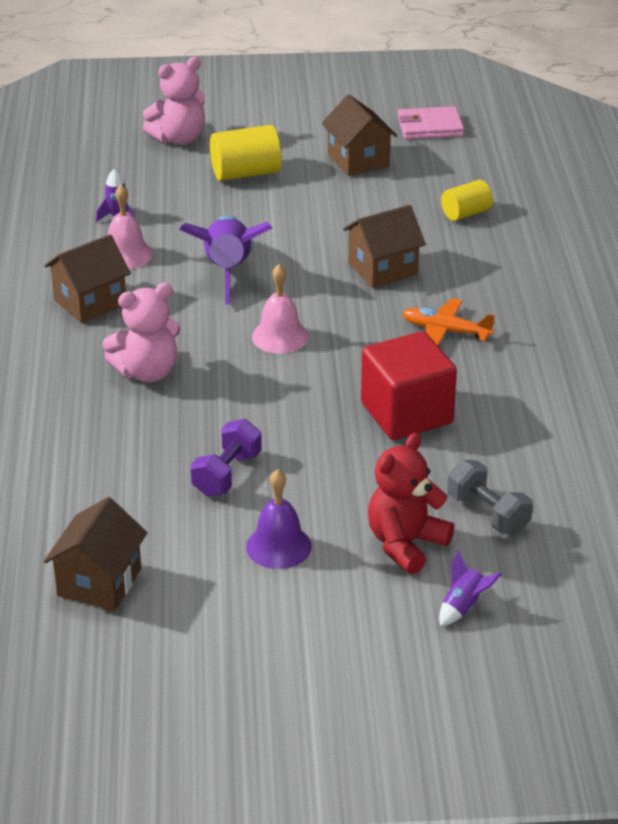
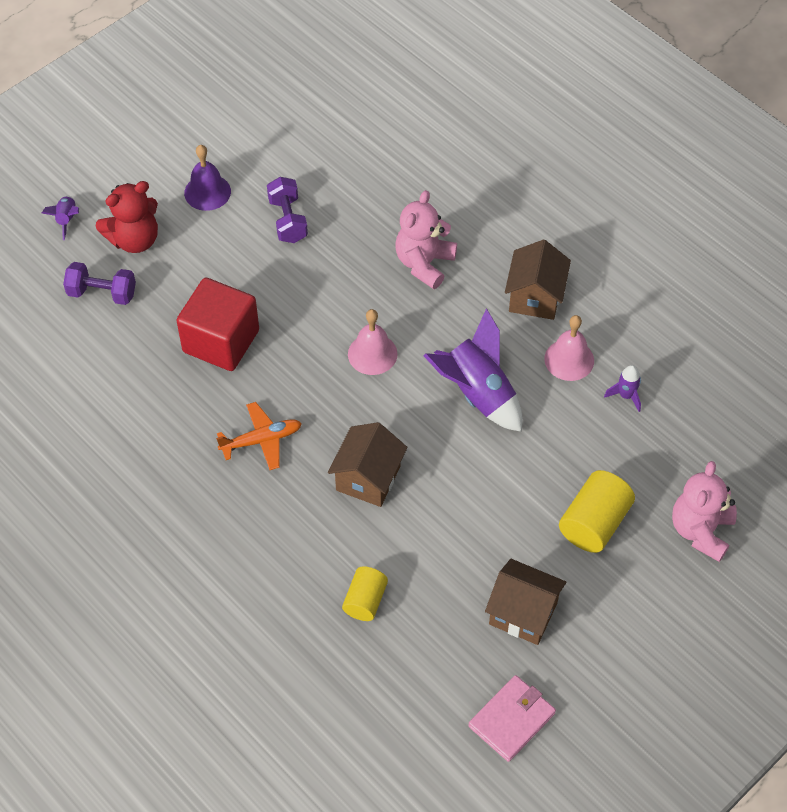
camera: 140 degrees right, 20 degrees up
(99, 582) = (282, 110): brown house -> none
(405, 544) = (134, 240): red teddy bear -> red teddy bear turned 60 degrees clockwise
(488, 514) = (102, 293): grey dumbbell -> purple dumbbell

